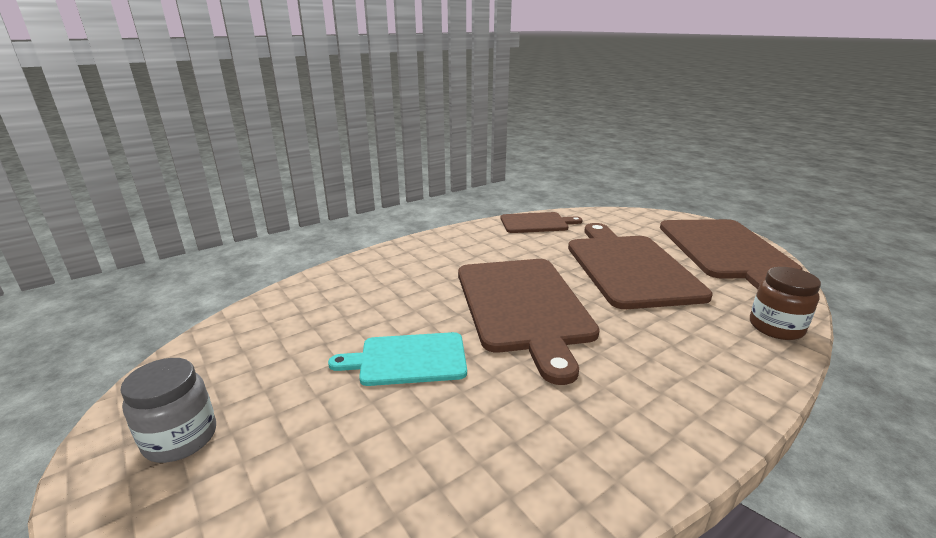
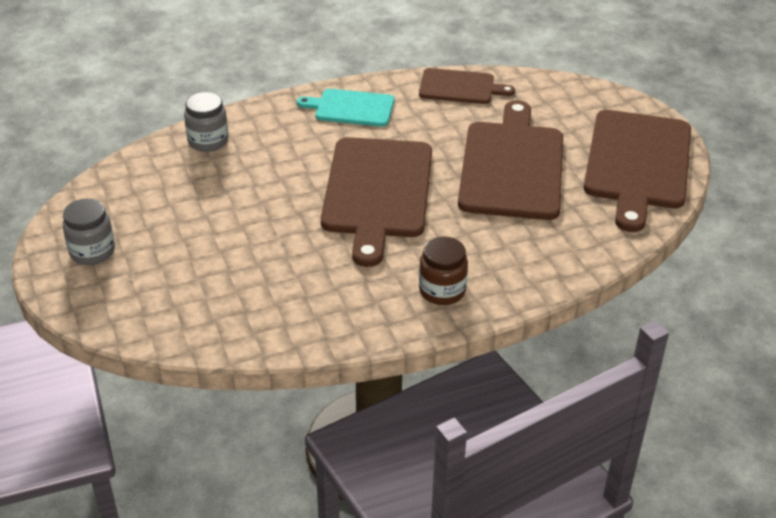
camera: 15 degrees right, 15 degrees up
(323, 288) = (208, 141): none -> grey jar
(408, 359) = (258, 224): turquoise cutting board -> turquoise cutting board (351, 108)
(775, 327) = (586, 254): brown jar -> brown jar (442, 291)

